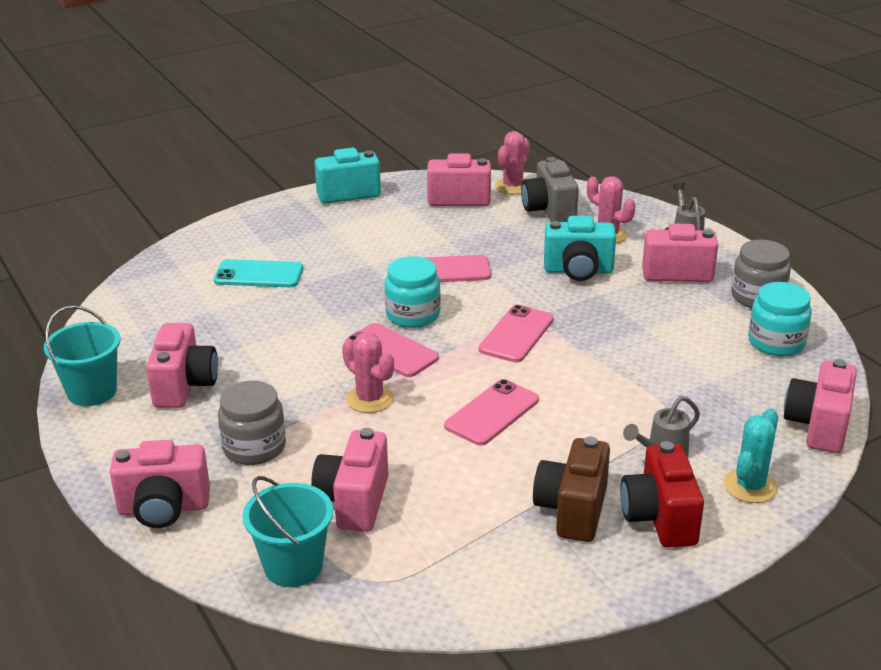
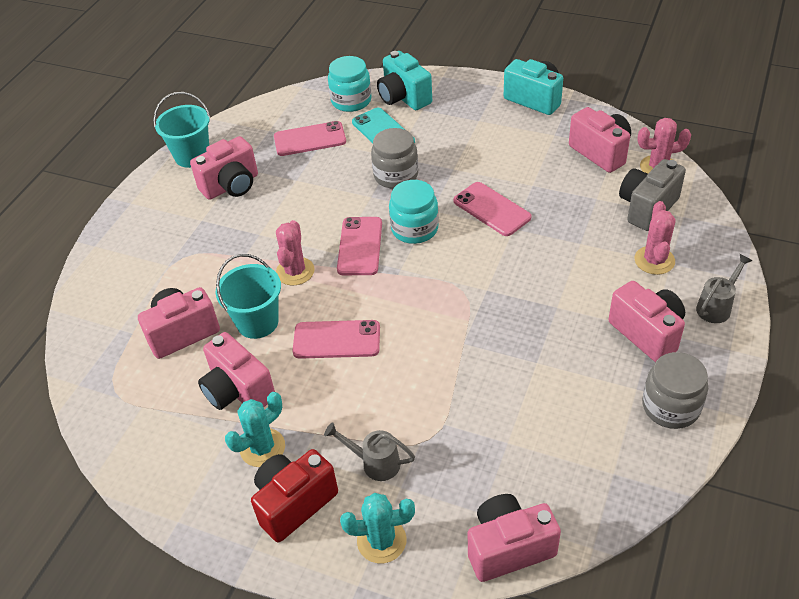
camera: 55 degrees right, 15 degrees up
(164, 508) = (111, 258): pink camera -> pink camera (238, 391)
(254, 447) = (198, 255): grey jar -> grey jar (396, 175)
(293, 566) = (101, 345): turquoise bucket -> turquoise bucket (257, 322)
(516, 334) = (447, 294): pink phone -> pink phone (310, 139)
(572, 510) = (262, 448): brown camera -> turquoise cactus
(578, 271) = (576, 276): turquoise camera -> turquoise camera (403, 97)
(776, 342) = (610, 456): turquoise jar -> turquoise jar (351, 101)

